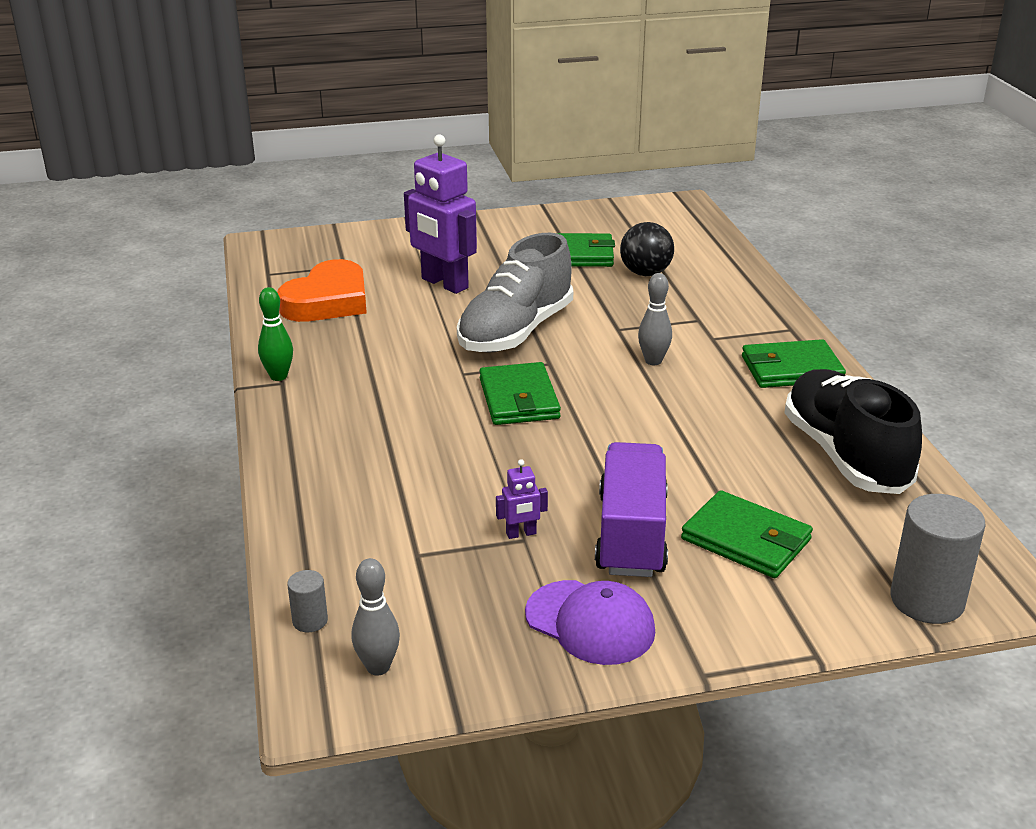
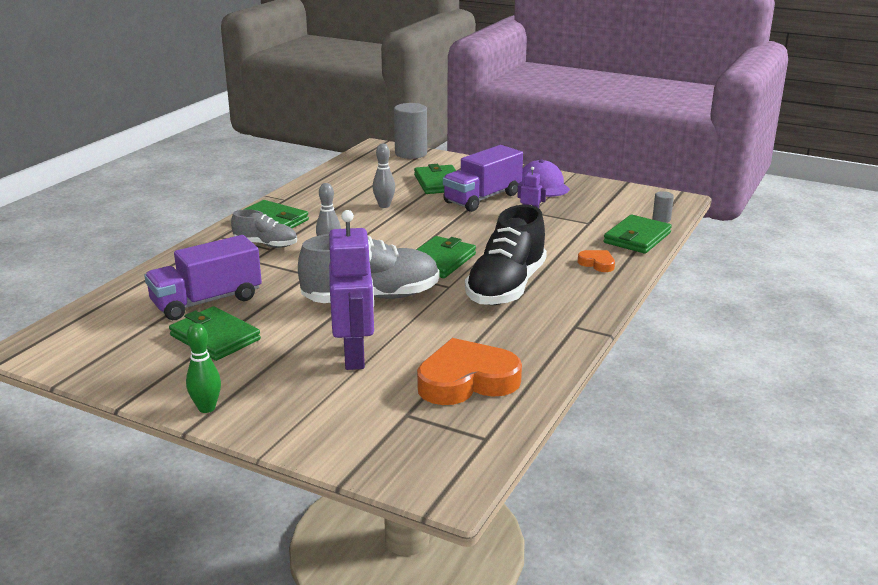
camera: 140 degrees left, 5 degrees down
(278, 376) = (573, 331): green bowling pin -> green bowling pin (207, 408)
(316, 553) = (637, 238): none -> green wallet
(331, 476) = (597, 263): none -> orange heart
(378, 667) = (644, 200): grey bowling pin -> grey bowling pin (384, 205)
(645, 273) = (207, 301): black ball -> purple truck
(727, 340) = (266, 244): none -> grey shoe
(845, 455) = (337, 188): black shoe -> black shoe (506, 287)

